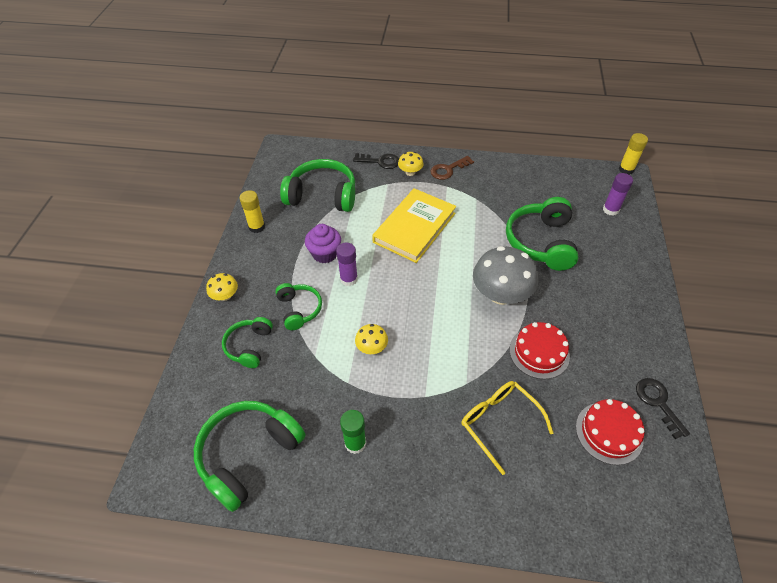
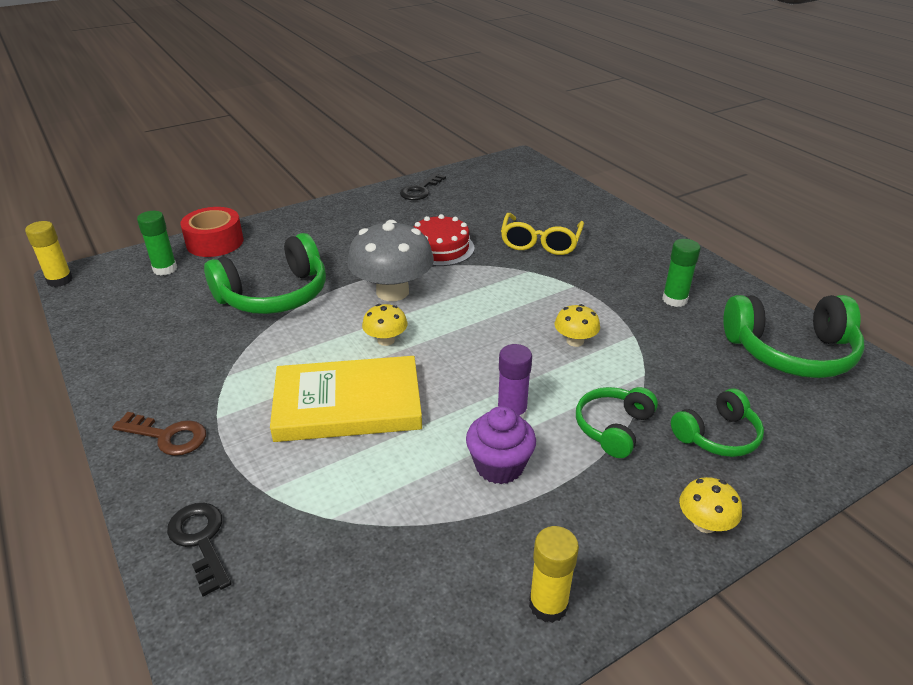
camera: 130 degrees left, 15 degrees down
(322, 195) = (374, 564): green headphones -> none
(410, 172) = (208, 479): yellow mushroom -> yellow mushroom (386, 340)
(609, 432) = (477, 200): red cake -> none
(610, 210) = (165, 269): purple glue stick -> green glue stick
(634, 241) = (215, 242): none -> red tape

